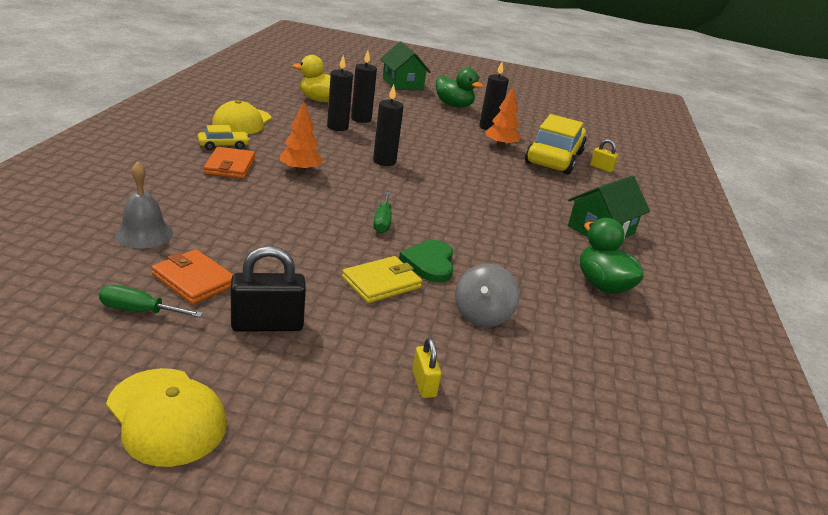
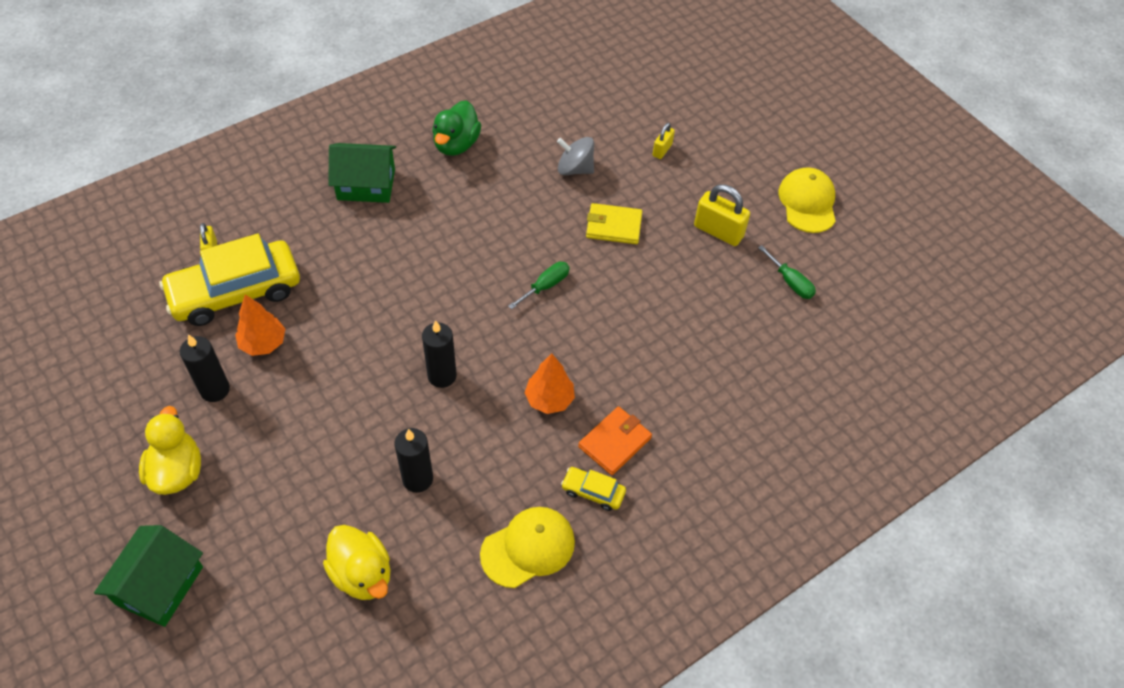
camera: 135 degrees left, 25 degrees up
(144, 234) = (751, 364): grey bell -> none
(194, 280) = (741, 293): orange wallet -> none
(267, 325) = (718, 231): black padlock -> yellow padlock
(361, 119) = (363, 488): black candle -> none
(430, 263) = (558, 225): green heart -> none
(454, 105) = (177, 471): green duck -> yellow duck
(482, 315) = (575, 169): grey spinning top -> grey spinning top turned 135 degrees counterclockwise

